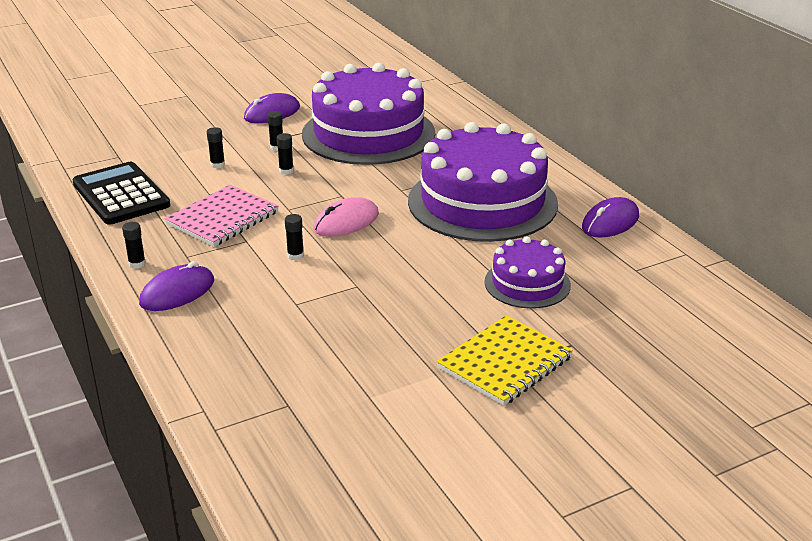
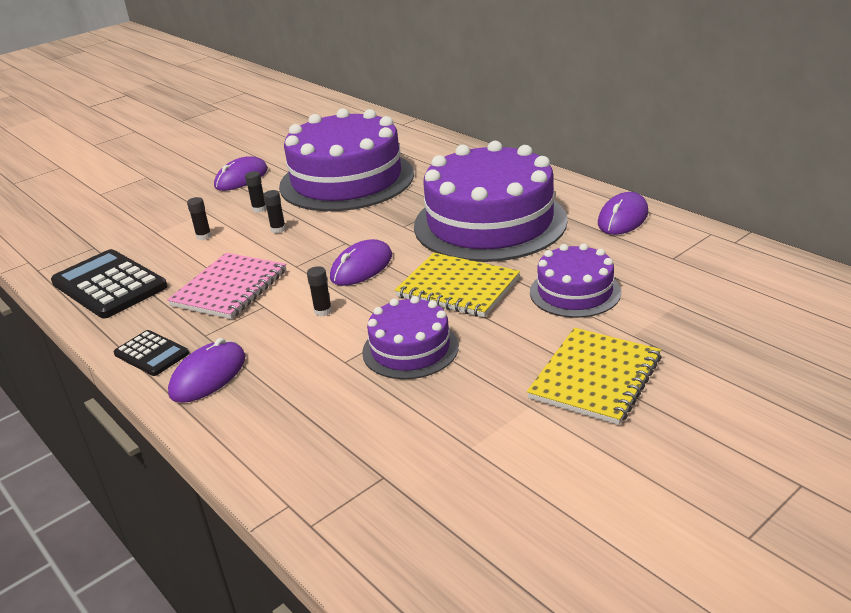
camera: 10 degrees left, 0 degrees up
(137, 264) = (151, 354): black glue stick -> black calculator
(346, 222) = (361, 267): pink mouse -> purple mouse
(356, 304) = (410, 349): none -> purple cake
(423, 258) = (458, 287): none -> yellow notebook

